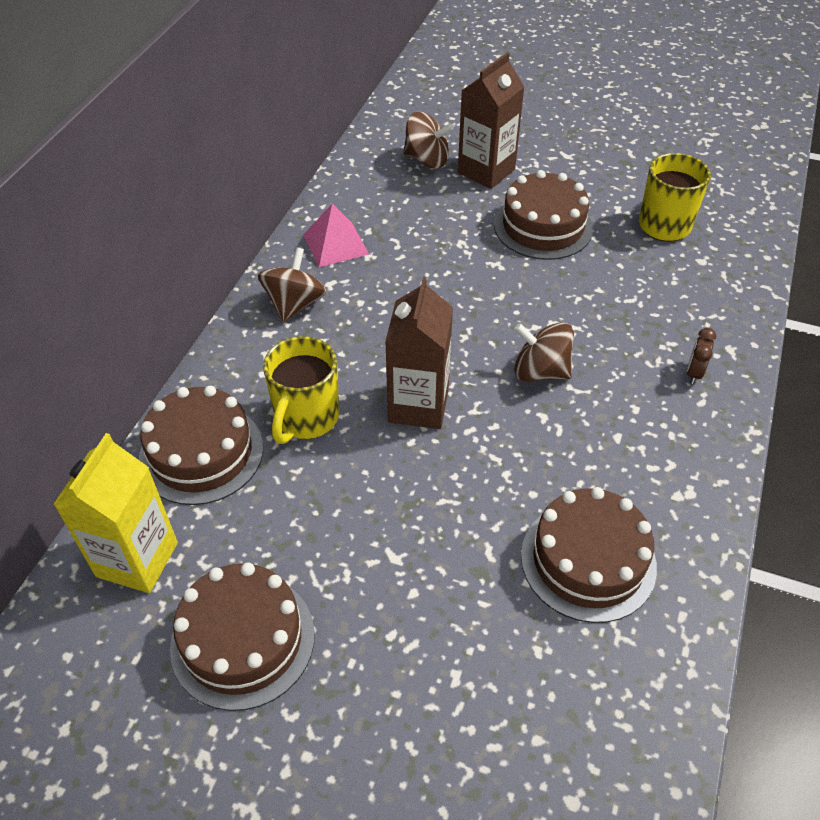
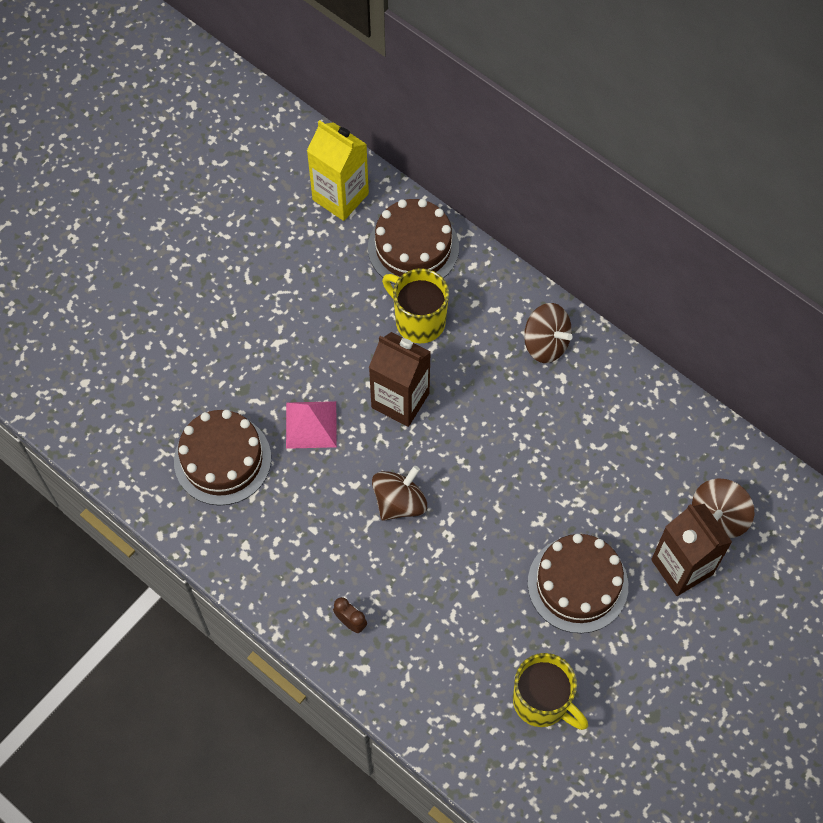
camera: 110 degrees right, 15 degrees up
(243, 640) = (258, 243): brown cake -> none
(335, 244) = (613, 395): pink pyramid -> pink pyramid (311, 424)

